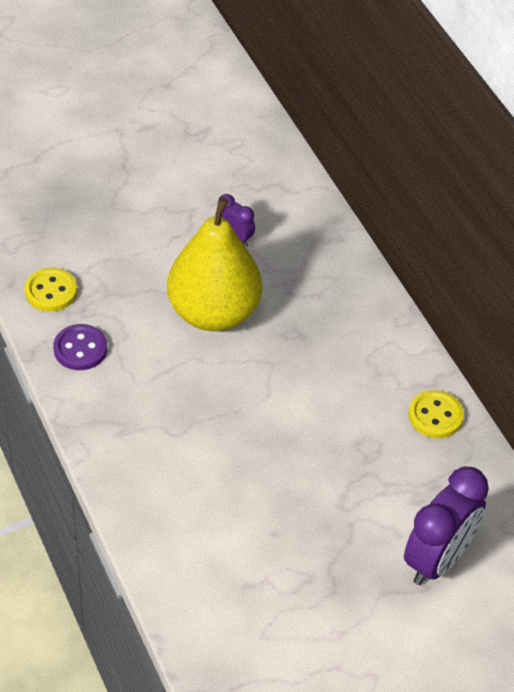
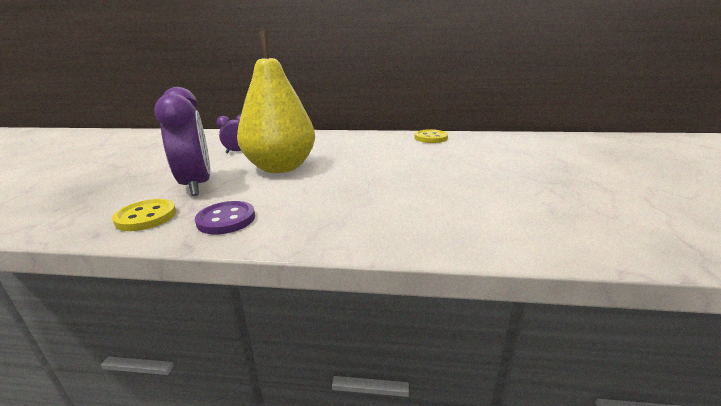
camera: 55 degrees left, 25 degrees down
(437, 559) = (540, 154): purple clock -> purple clock (197, 185)

